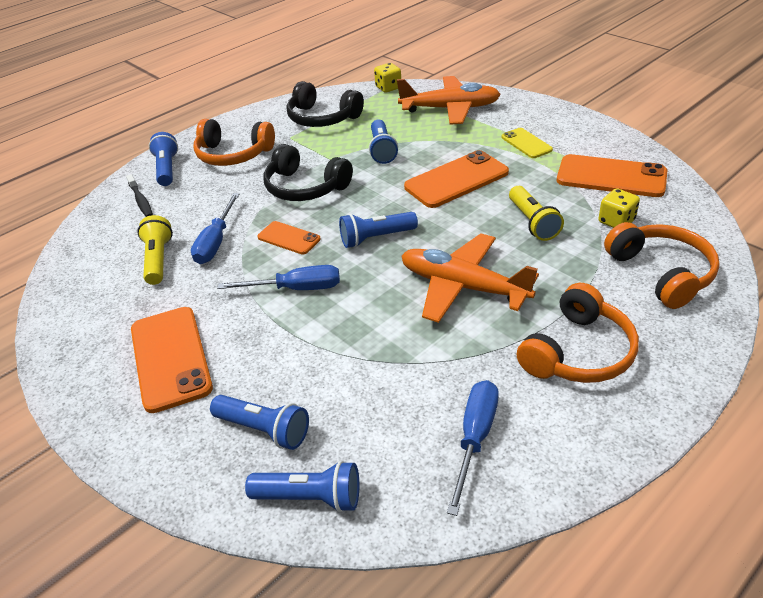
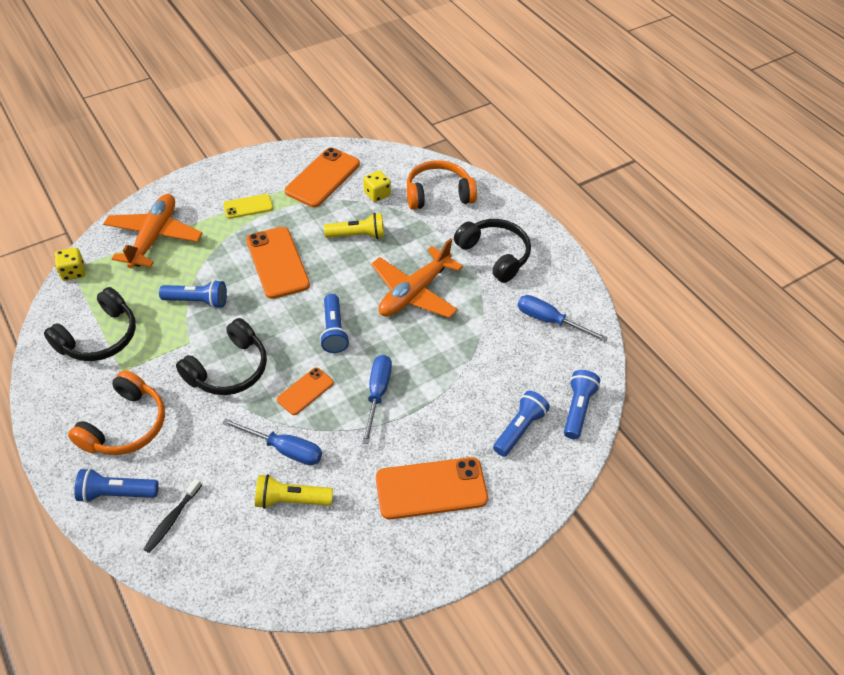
camera: 85 degrees left, 10 degrees up
(141, 201) = (172, 519): black toothbrush -> black toothbrush turned 135 degrees clockwise
(577, 352) = (494, 255): orange headphones -> black headphones

